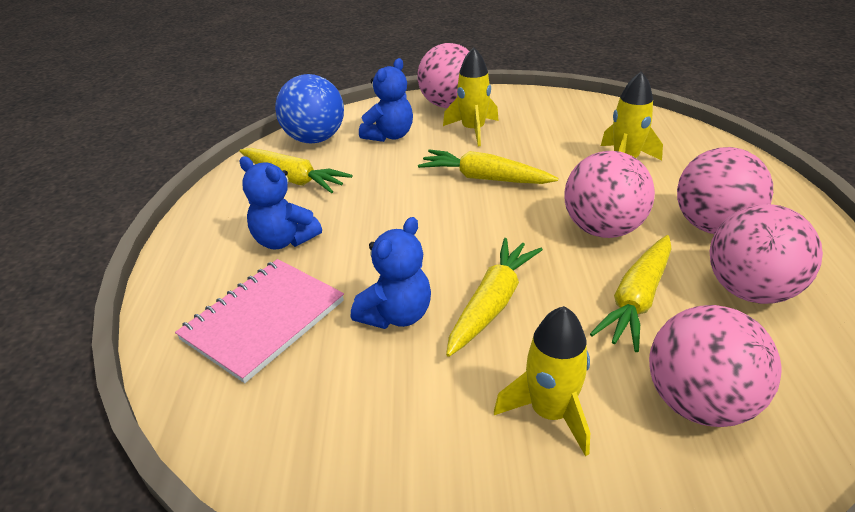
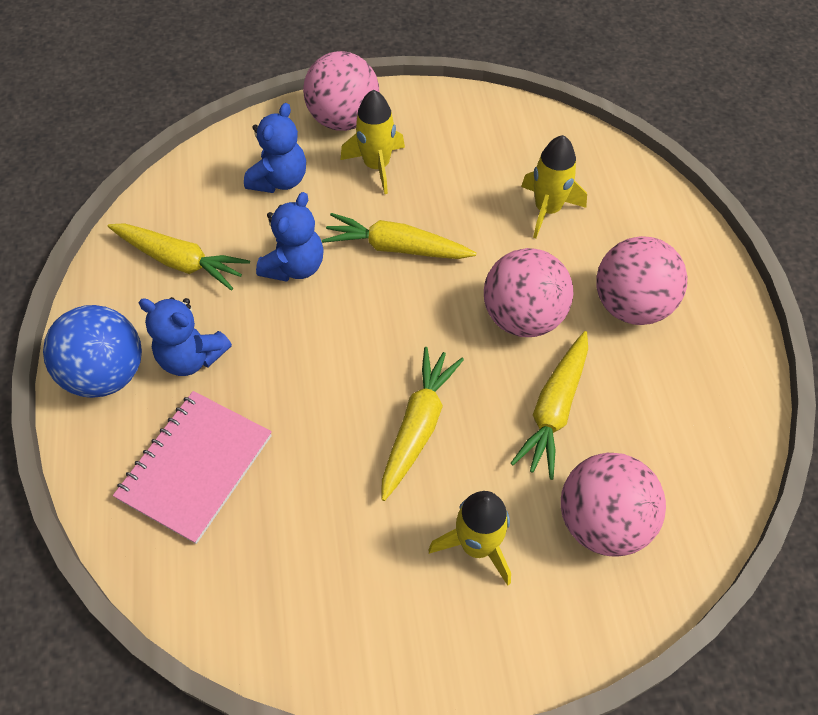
camera: 10 degrees left, 20 degrees up
(315, 139) = (191, 191): blue ball -> blue ball (107, 374)
(396, 315) = (326, 448): blue teddy bear -> blue teddy bear (294, 266)
(749, 290) = (658, 389): pink ball -> none

